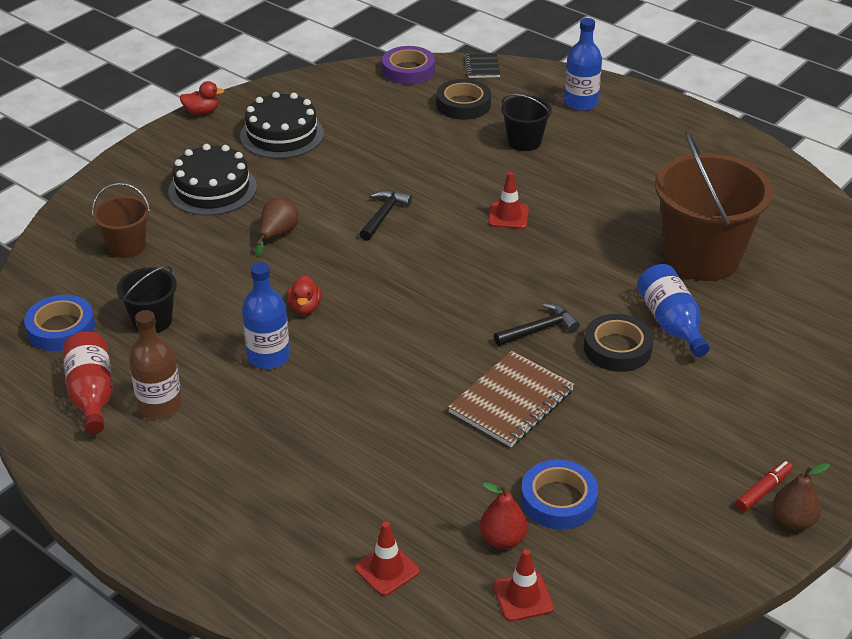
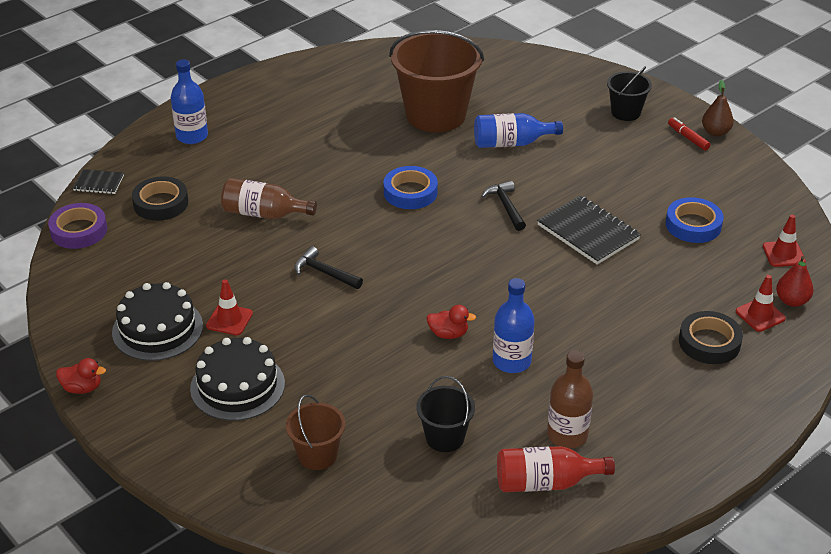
camera: 80 degrees left, 0 degrees up
(61, 328) = (442, 507): blue tape -> blue tape (410, 192)
(202, 112) = (82, 388): red duck -> red duck turned 90 degrees clockwise
(277, 234) = (332, 344): brown pear -> none
(467, 165) = (264, 214): none -> brown bottle
(502, 539) = (730, 256): red pear -> red pear (791, 301)
(508, 216) = (350, 201): red traffic cone -> red traffic cone (229, 320)
(511, 401) = (588, 232): brown notebook -> black notebook
(524, 141) = (240, 176): black bucket -> black bucket (625, 112)
(617, 348) = (535, 172): black tape -> black tape (709, 342)

